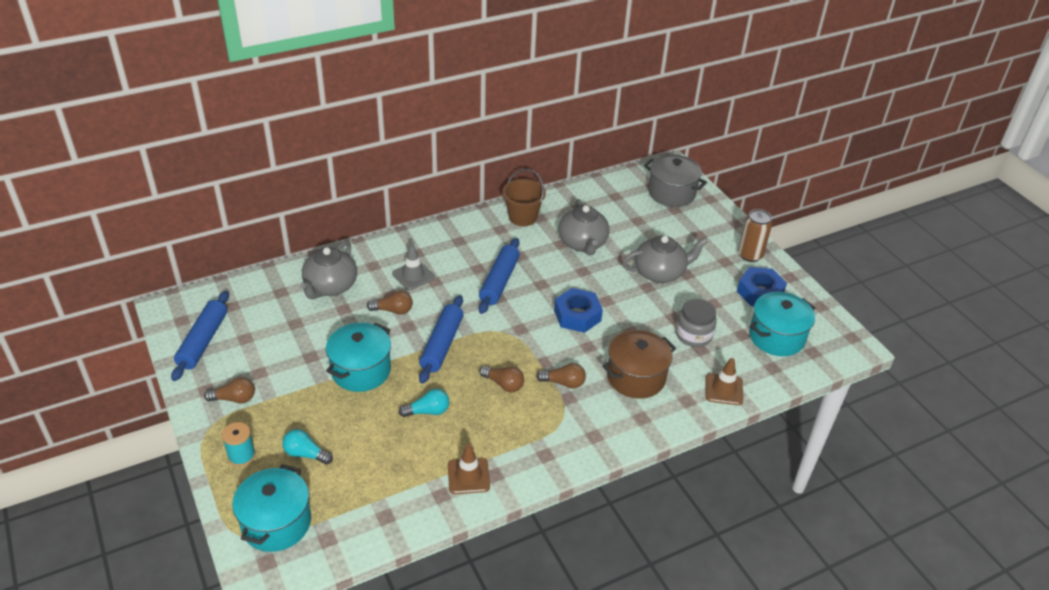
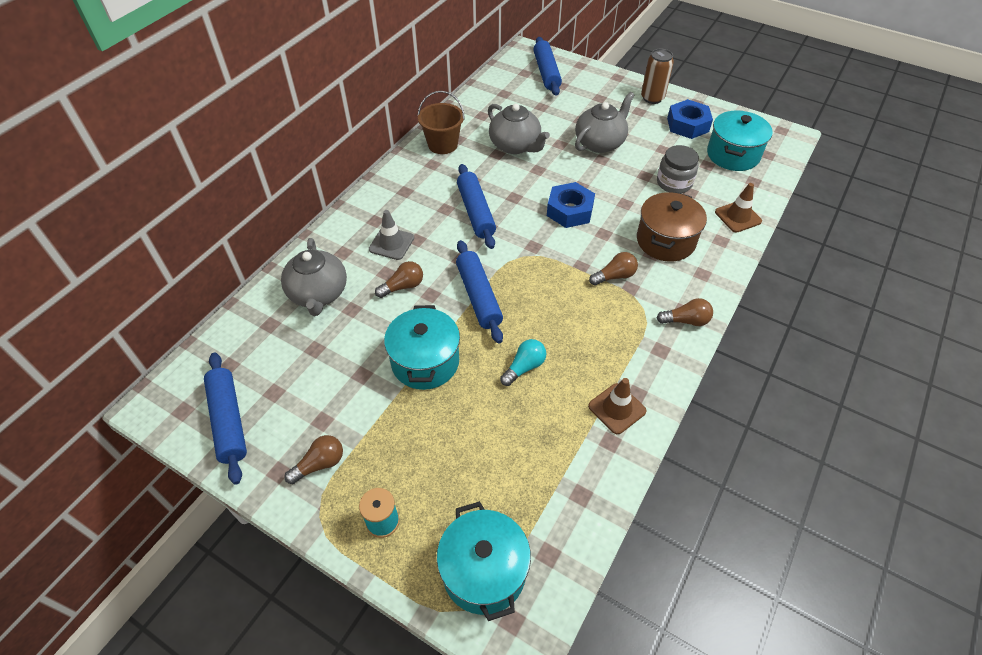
camera: 30 degrees left, 10 degrees up
(305, 454) = (447, 479): turquoise light bulb -> none
(503, 384) = (567, 305): brown light bulb -> brown light bulb (686, 321)
(671, 193) = (546, 72): grey pot -> blue rolling pin

